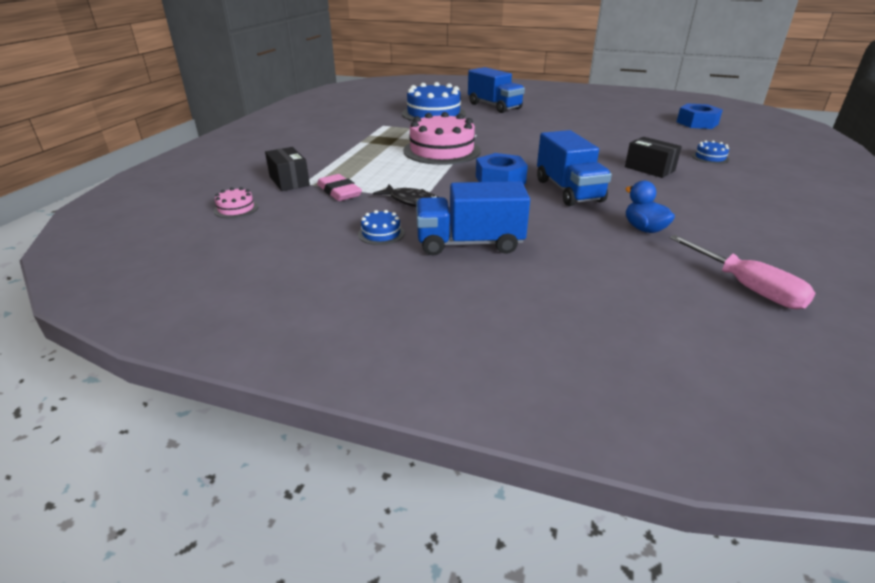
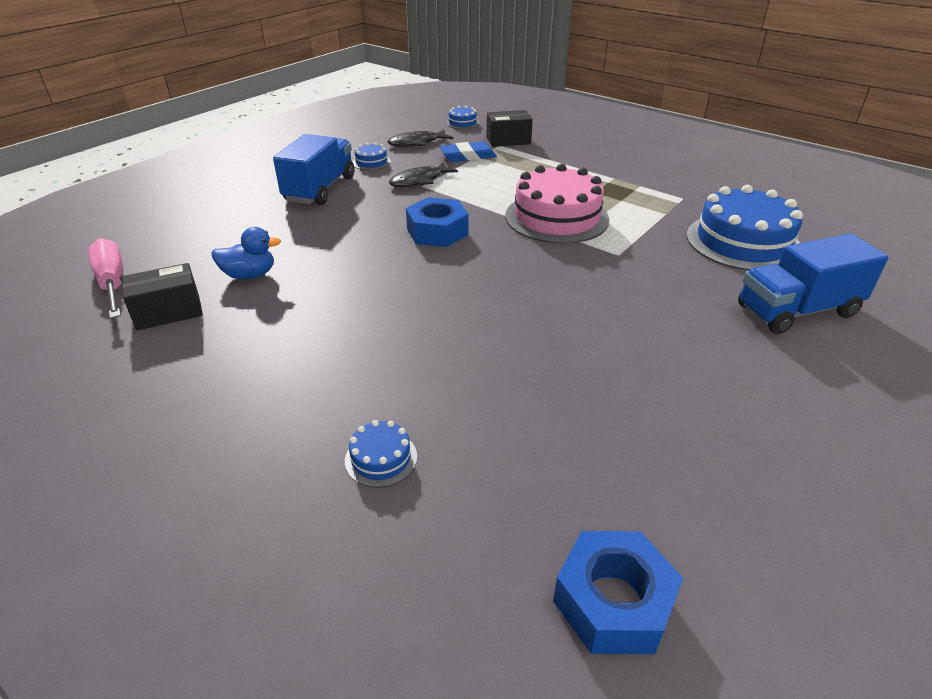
camera: 110 degrees right, 5 degrees up
(236, 208) = (462, 123): pink cake -> blue cake
(311, 221) = (417, 143): none -> black fish
(339, 191) = (468, 156): pink eraser -> blue eraser
(568, 190) = (373, 263): blue truck -> none
(649, 169) = (386, 355): black box -> black box (168, 312)
(748, 288) = (112, 282): pink screwdriver -> pink screwdriver turned 75 degrees clockwise

